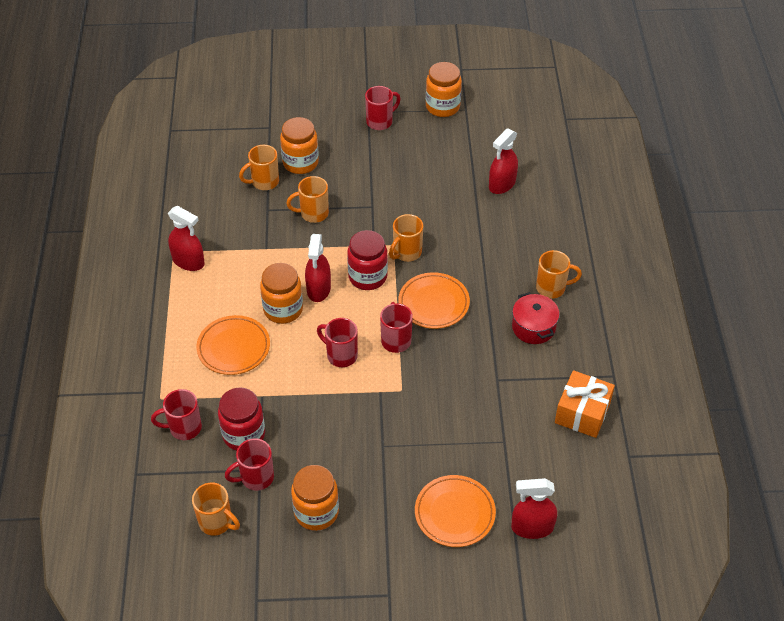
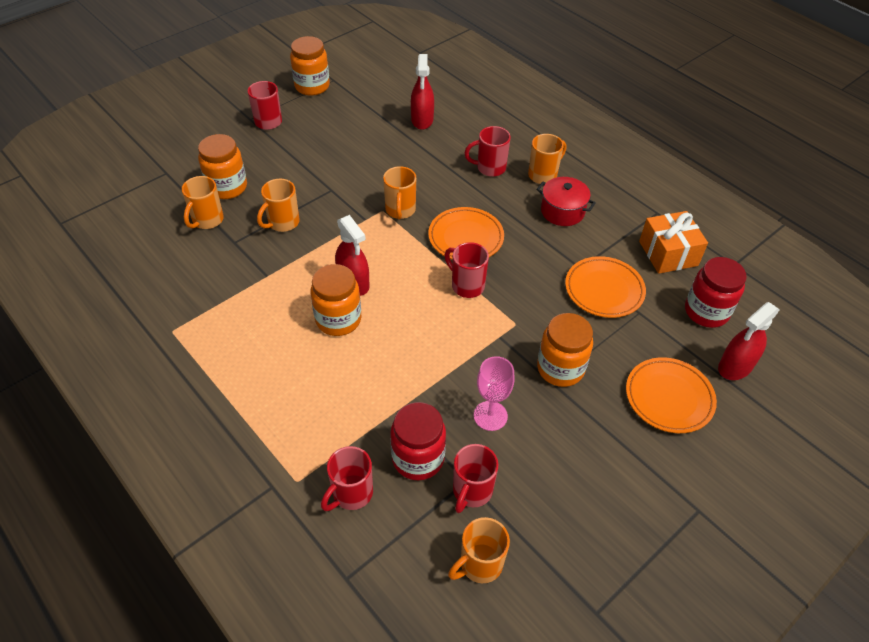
camera: 40 degrees left, 0 degrees up
(188, 261) = (197, 331): red spray bottle -> none
(217, 522) = (479, 564): orange mug -> orange mug turned 150 degrees clockwise
(233, 348) = (325, 383): orange plate -> orange plate (604, 290)
(316, 512) = (559, 482): orange jar -> orange jar (560, 368)
(317, 440) = (490, 416): none -> pink goblet
(340, 355) = (433, 327): red mug -> red mug (489, 168)
(367, 277) = (387, 248): red jar -> red jar (706, 311)

